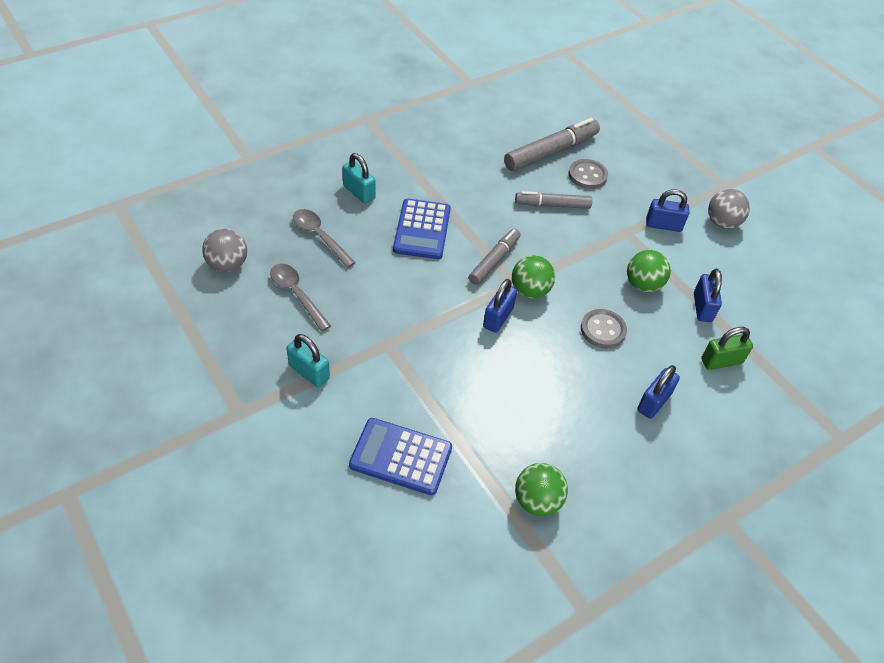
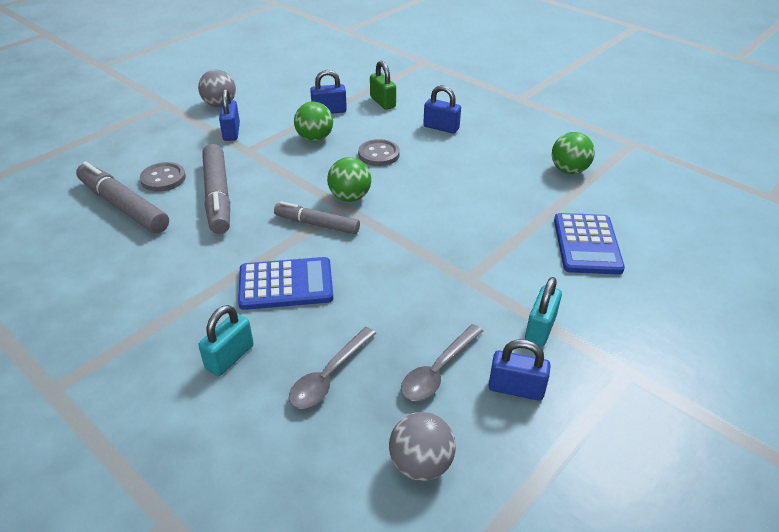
camera: 100 degrees left, 10 degrees down
(498, 317) = (394, 212): blue padlock -> blue padlock (516, 388)
(552, 205) = (218, 196): grey marker -> grey marker, size x1.56

